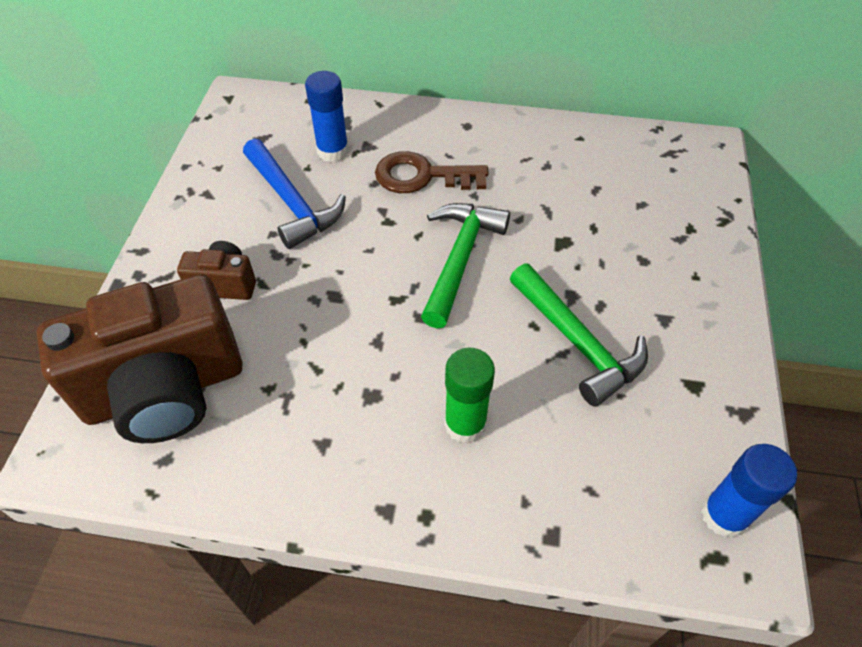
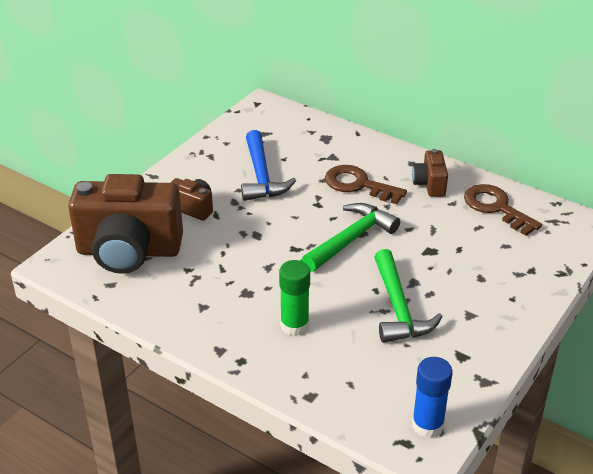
camera: 25 degrees right, 15 degrees down
(333, 151) = (307, 153): blue glue stick -> none
(505, 148) = (429, 184): none -> brown camera
(599, 156) = (496, 207): none -> brown key

